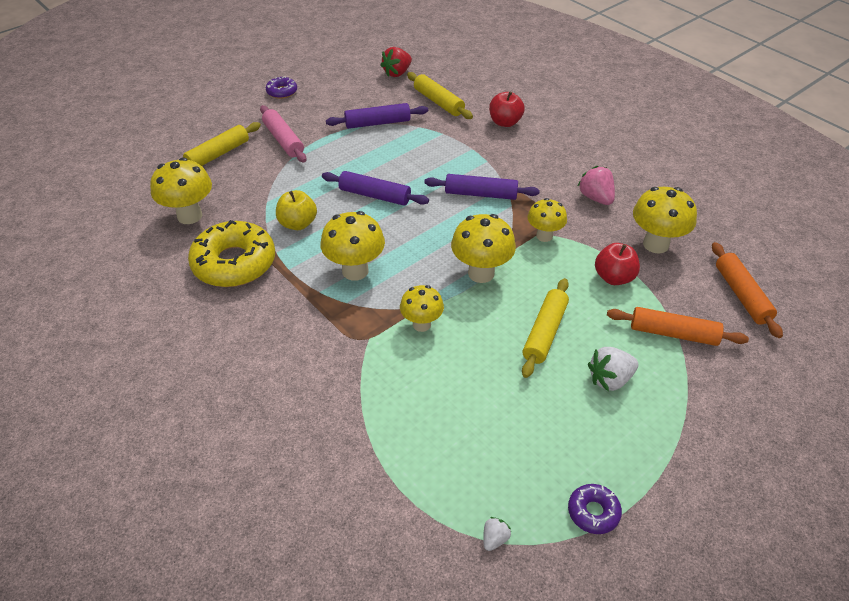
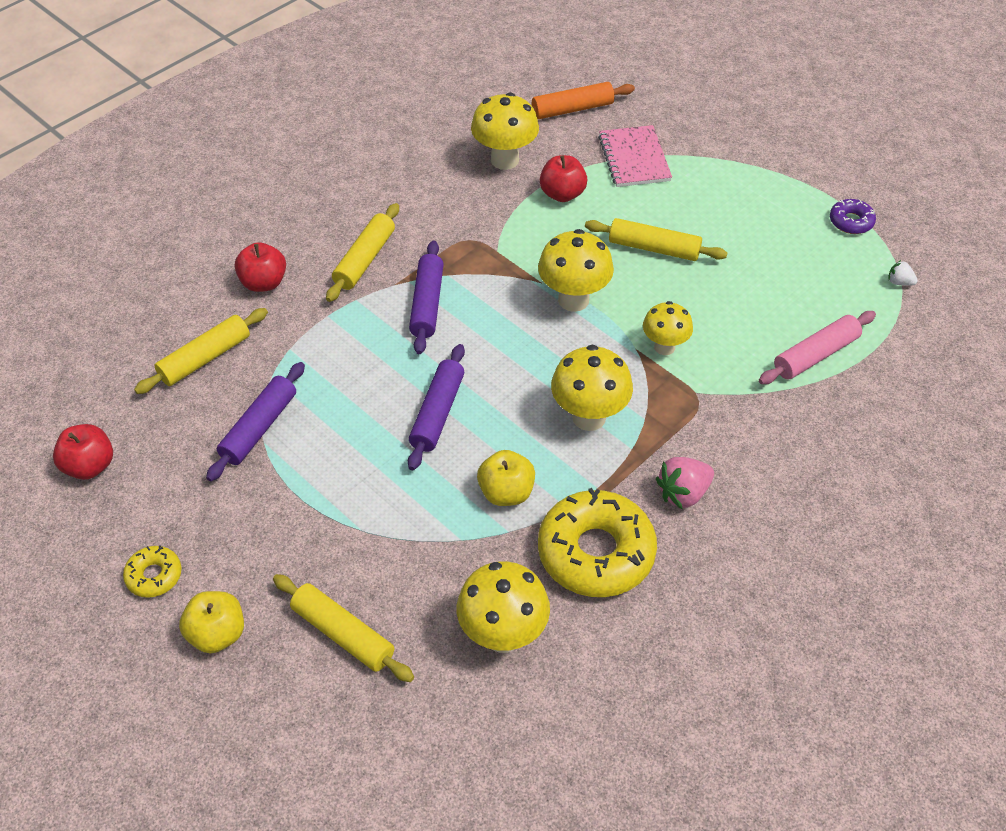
camera: 95 degrees left, 5 degrees up
(236, 112) = (217, 634): none -> yellow apple
(282, 92) = (154, 576): purple donut -> yellow donut
(283, 140) = (303, 546): pink rolling pin -> pink rolling pin (815, 355)
(362, 68) = (89, 466): none -> red apple
(377, 123) = (259, 428): purple rolling pin -> purple rolling pin turned 45 degrees clockwise
(397, 73) = (111, 416): red strawberry -> none
(528, 165) = (365, 260): none -> yellow rolling pin
(544, 236) = (501, 246): yellow mushroom -> none
(596, 198) = (427, 201): pink strawberry -> pink strawberry (683, 493)
(610, 379) = (703, 204): white strawberry -> none
(673, 333) = (634, 158): orange rolling pin -> pink notebook

